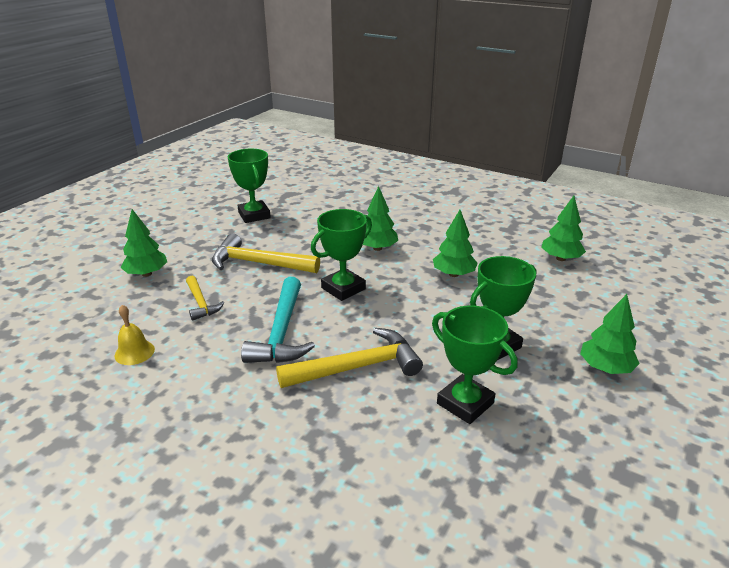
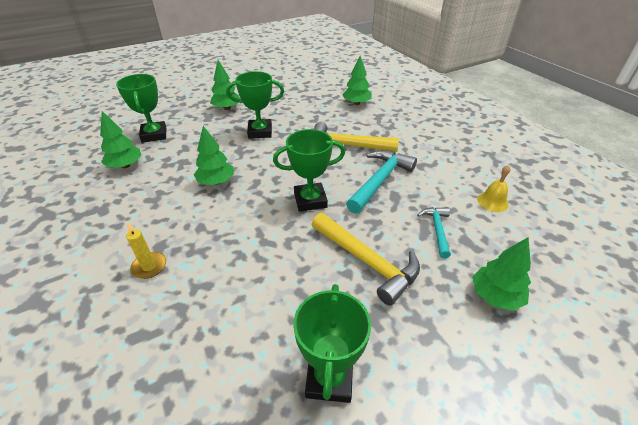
camera: 150 degrees left, 10 degrees up
(201, 303) = (437, 230): yellow hammer -> turquoise hammer
(377, 248) = (239, 234): green tree -> green tree (356, 103)
(414, 217) = (149, 267): none -> yellow candle
(465, 403) = (309, 116): green trophy -> green trophy (154, 135)

